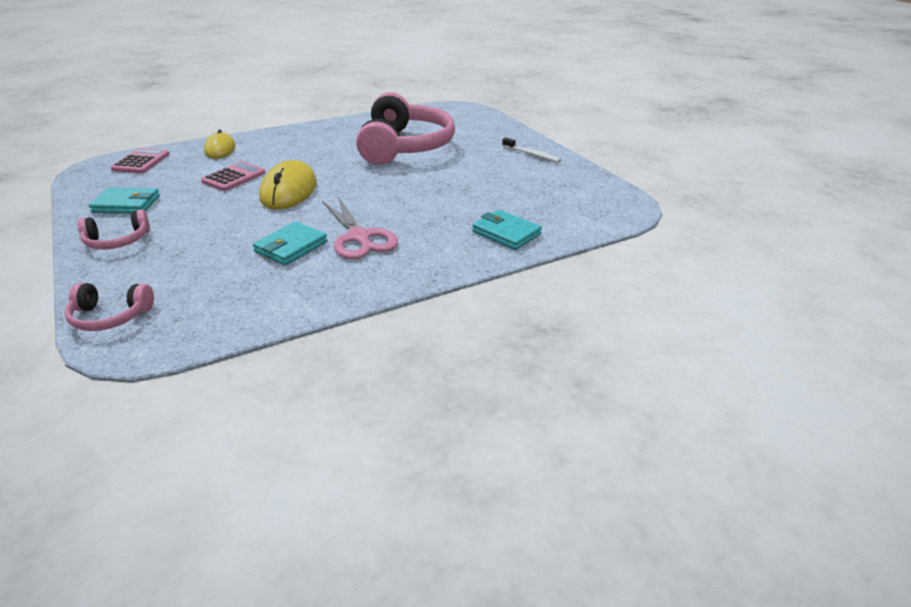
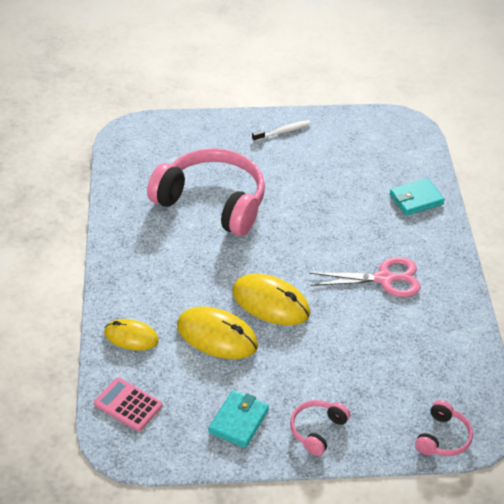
camera: 65 degrees left, 10 degrees up
(117, 241) = (317, 430): pink headphones -> pink headphones turned 150 degrees counterclockwise
(234, 177) = (217, 336): pink calculator -> yellow mouse
(291, 247) = (381, 321): turquoise wallet -> none

